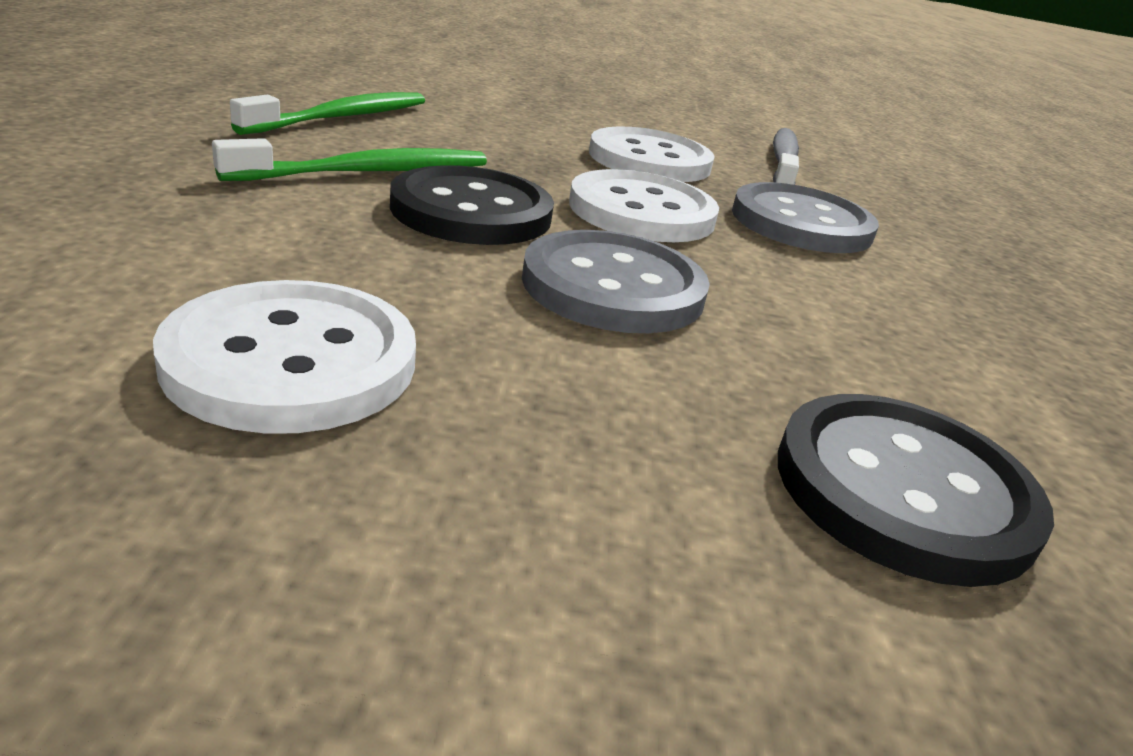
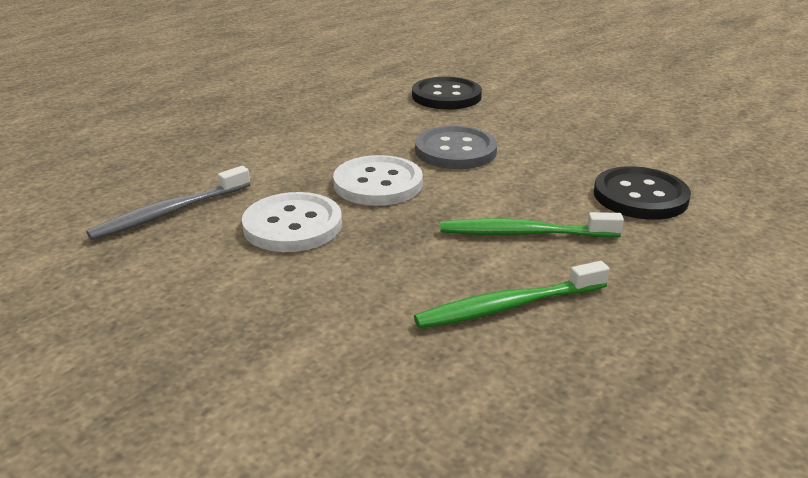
camera: 140 degrees left, 0 degrees up
(291, 361) = (599, 147): white button -> none
(471, 211) = (482, 196): black button -> black button (640, 196)
(801, 223) = (287, 164): grey button -> none

